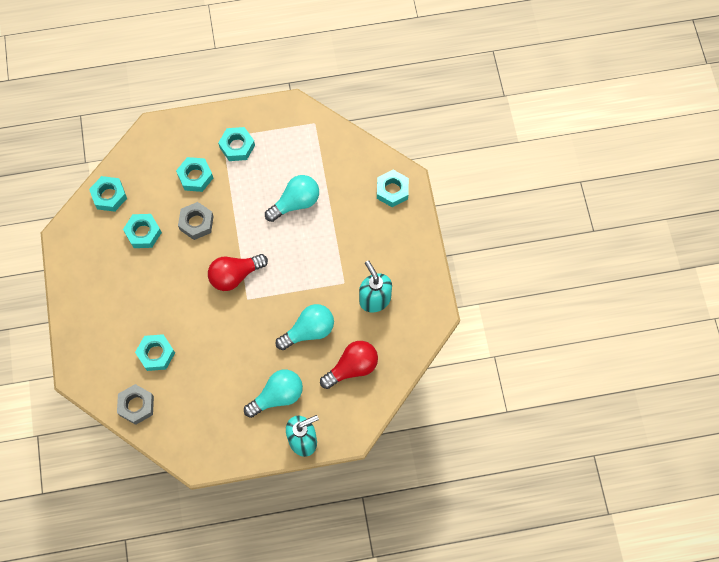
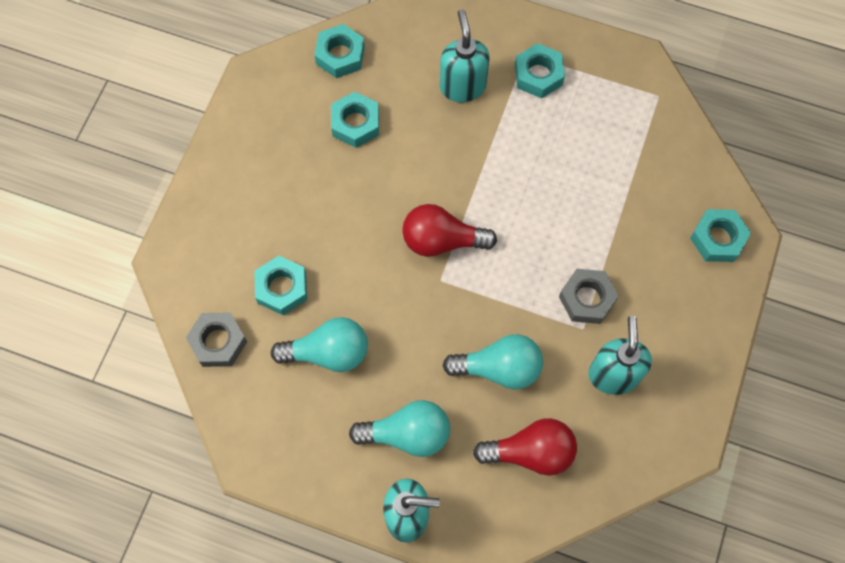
camera: 30 degrees right, 0 degrees up
(195, 176) = (462, 86): turquoise nut -> turquoise soap dispenser
(196, 223) = (430, 146): grey nut -> grey nut (587, 299)
(295, 203) = (575, 187): turquoise light bulb -> turquoise light bulb (328, 352)

